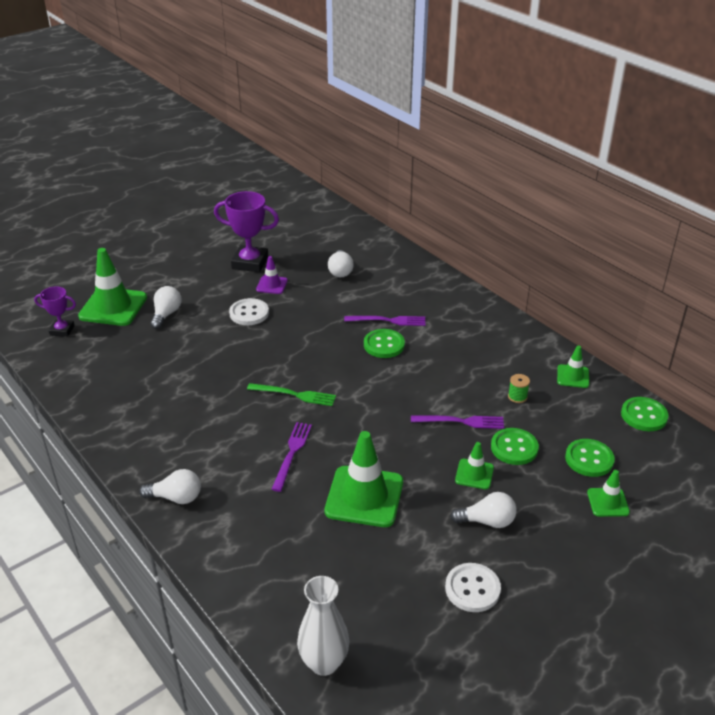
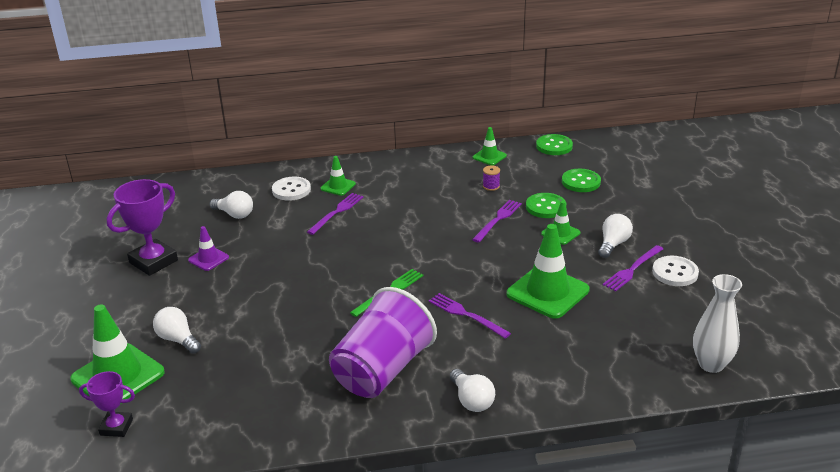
camera: 60 degrees left, 5 degrees down
(62, 330) = (116, 427): purple trophy -> purple trophy turned 60 degrees clockwise
(176, 497) = (471, 400): white light bulb -> white light bulb turned 120 degrees clockwise
(187, 430) = (382, 370): none -> purple cup
(249, 313) = (239, 285): white button -> white button (291, 190)
(384, 345) = (368, 225): green button -> none
(451, 550) = (632, 269): none -> purple fork
(517, 397) = (491, 186): green spool -> purple spool
(608, 502) = (627, 190): green traffic cone -> green traffic cone (338, 186)

